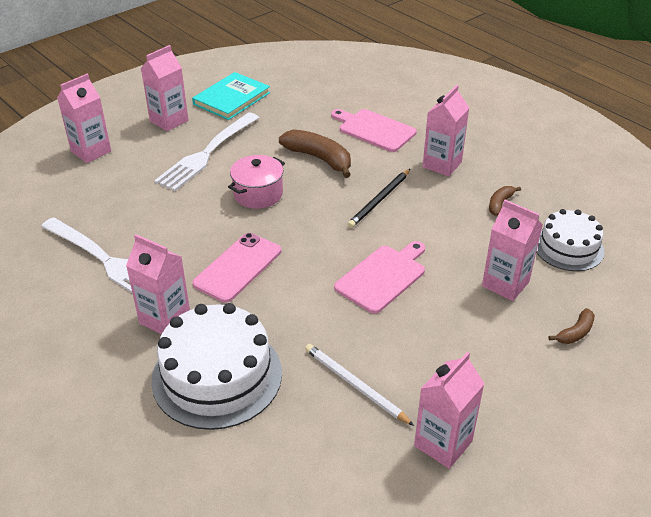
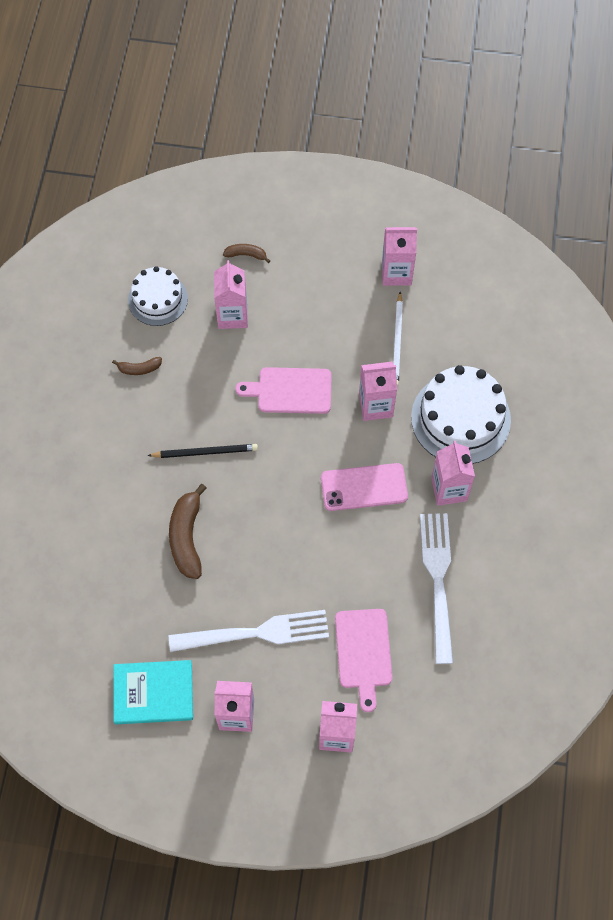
camera: 130 degrees left, 25 degrees up
(258, 194) = (274, 544): pink pot -> none
(374, 130) = (105, 526): pink cutting board -> pink cutting board (363, 652)
(442, 164) = (117, 440): pink carton -> pink carton (376, 405)

